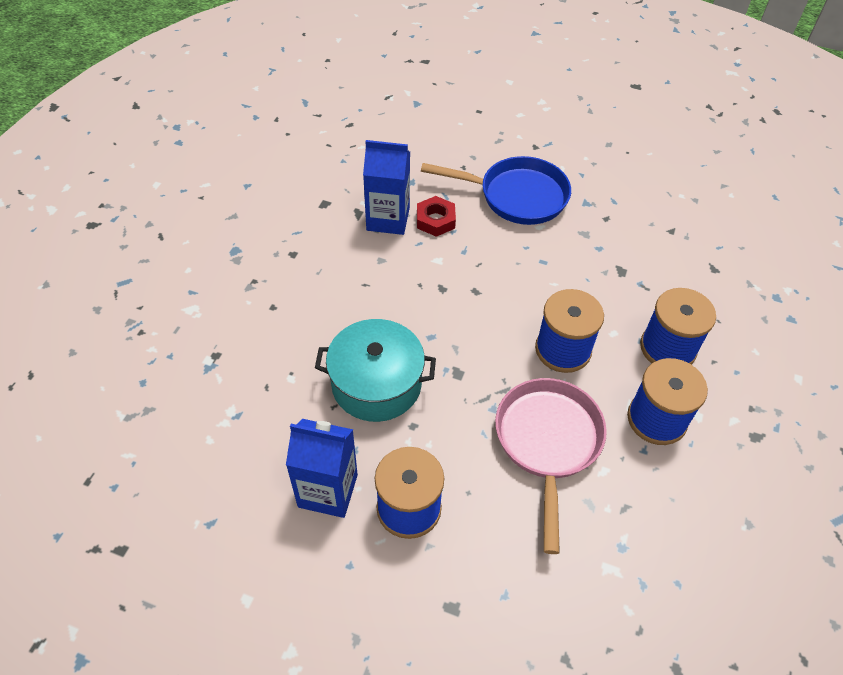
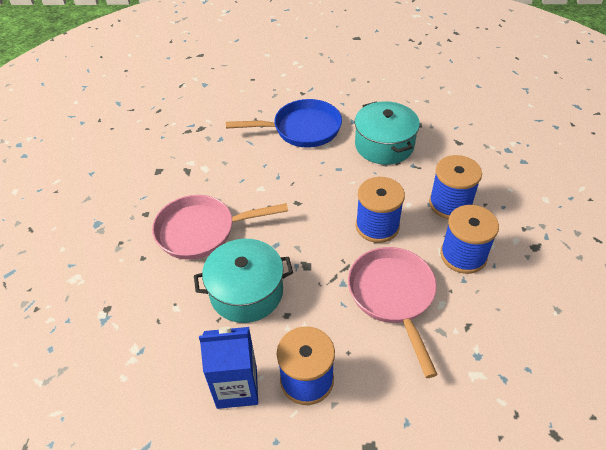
camera: 15 degrees left, 5 degrees down
(350, 294) = (201, 231): none -> pink pan
(388, 219) = (212, 169): blue carton -> none
(435, 220) = (248, 161): red nut -> none
(613, 246) = (384, 145): none -> turquoise pot

